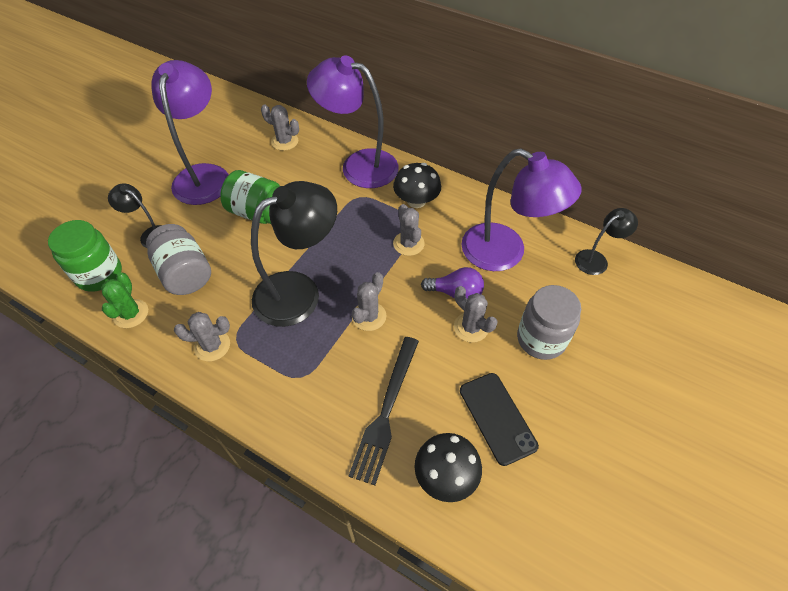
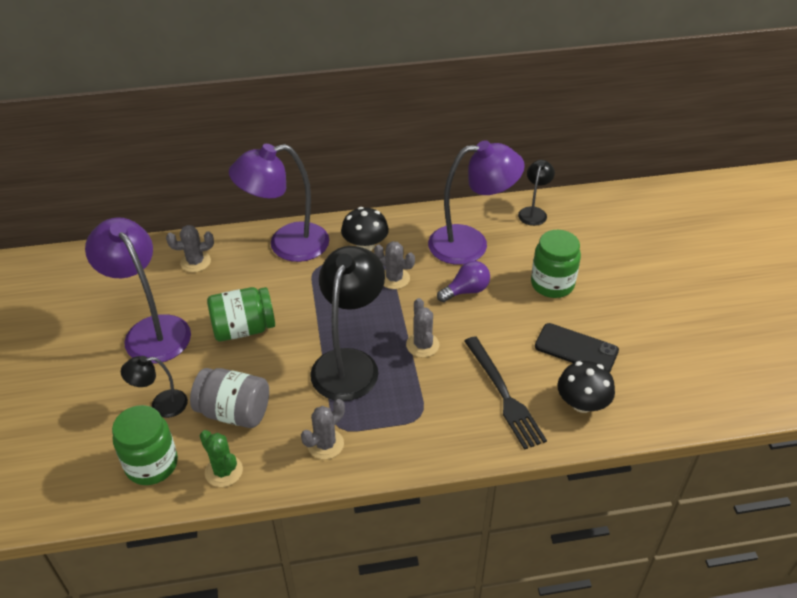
camera: 40 degrees left, 10 degrees down
(471, 327) = (500, 306): grey cactus -> none
(541, 339) = (552, 284): grey jar -> green jar

